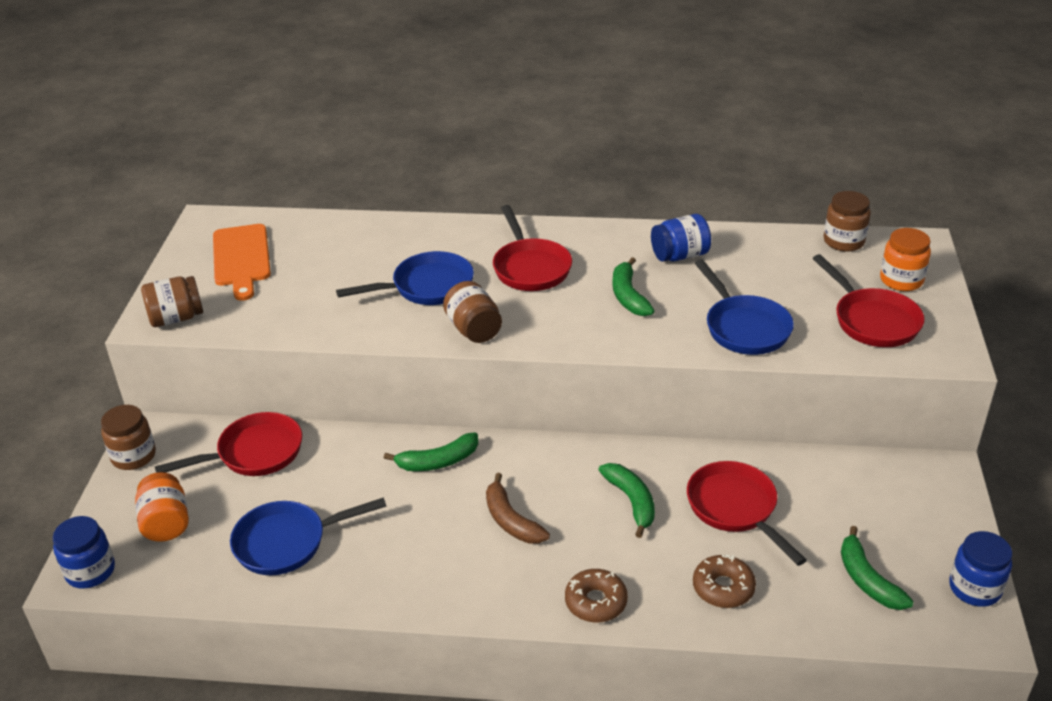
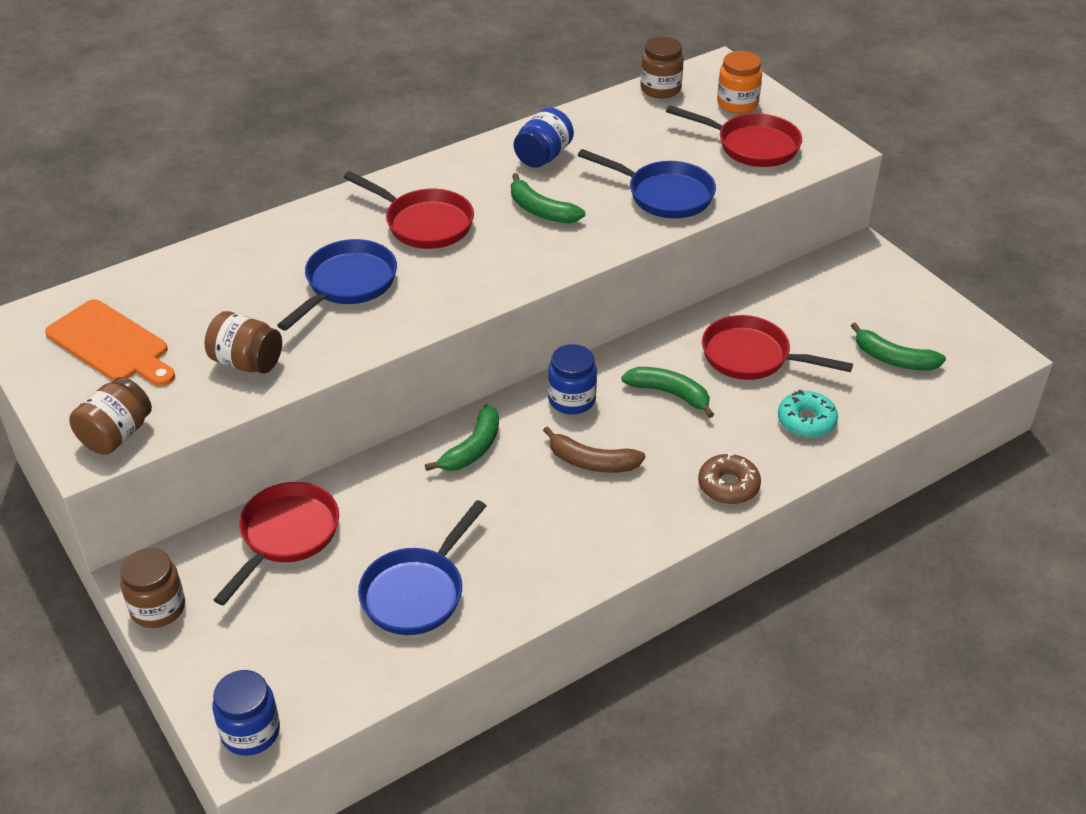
camera: 40 degrees left, 5 degrees up
(166, 523) = (274, 645): orange jar -> none
(474, 329) = (440, 302): brown jar -> brown jar (247, 362)
(723, 588) = (806, 421): brown donut -> turquoise donut
(974, 588) = (964, 326): blue jar -> blue jar (572, 400)

